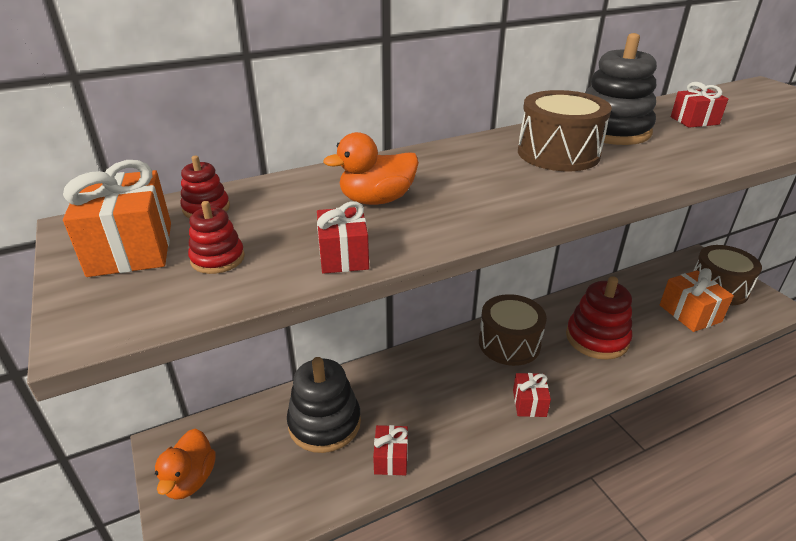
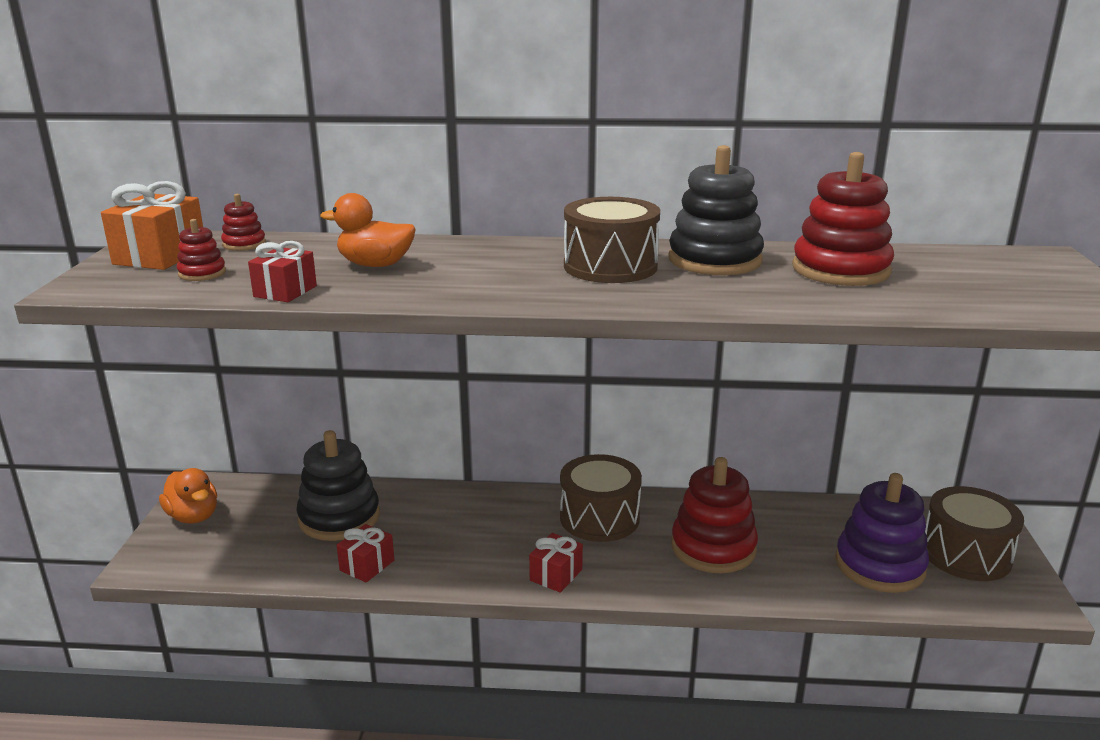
camera: 30 degrees right, 10 degrees down
(190, 480) = (193, 516): orange duck -> orange duck turned 75 degrees counterclockwise
(690, 313) = (879, 565): orange gift -> purple stacking toy
(694, 121) = (840, 270): red gift -> red stacking toy

